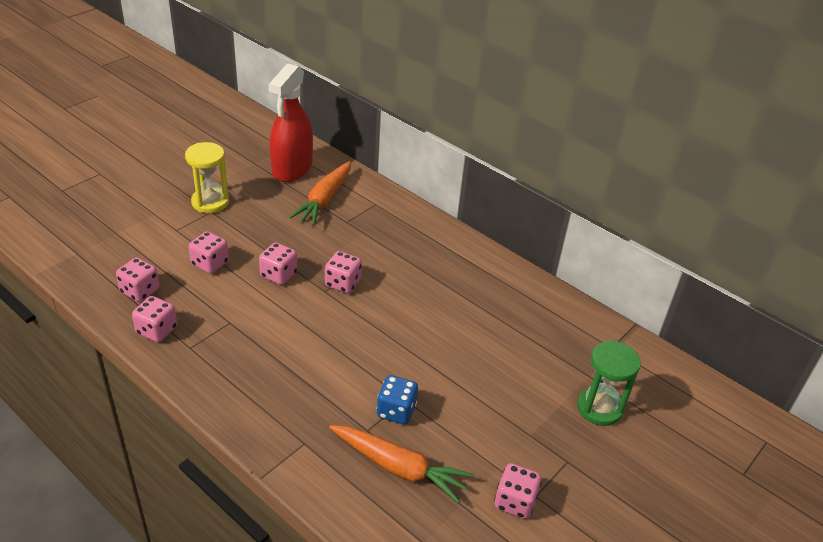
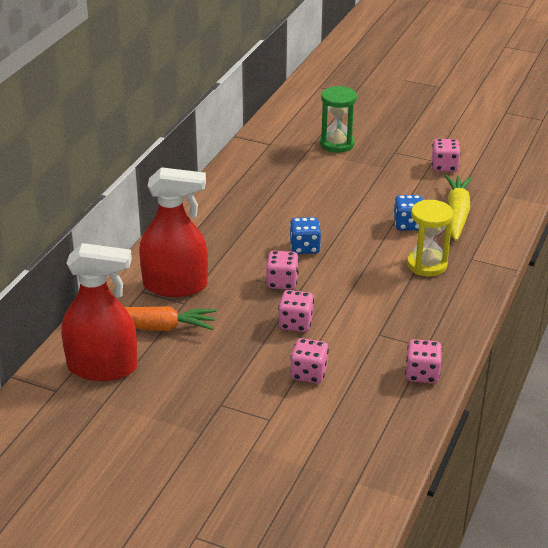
camera: 105 degrees left, 5 degrees down
(140, 291) = (380, 406): pink dice -> none
(210, 202) = (204, 410): yellow hourglass -> yellow hourglass (426, 265)
(373, 222) = (175, 285): none -> red spray bottle
(391, 314) = (304, 248): none -> blue dice
(398, 467) = (457, 214): orange carrot -> yellow carrot

